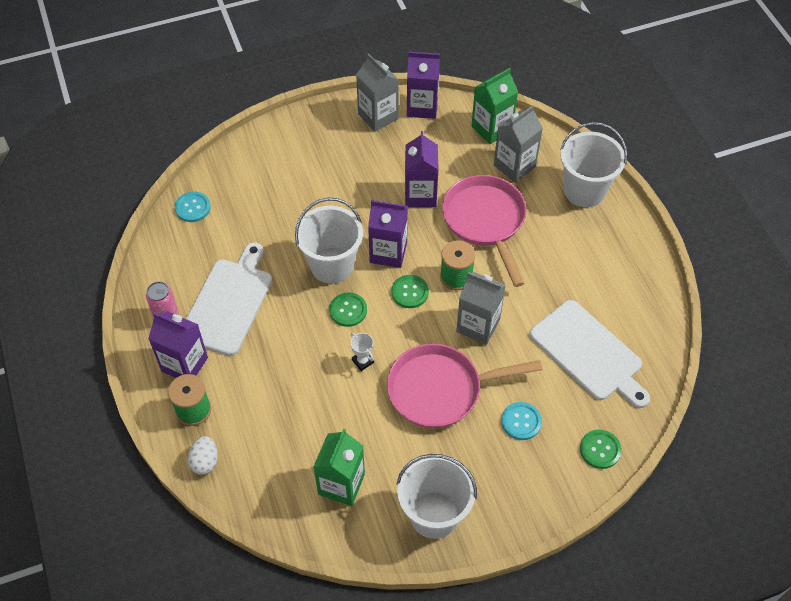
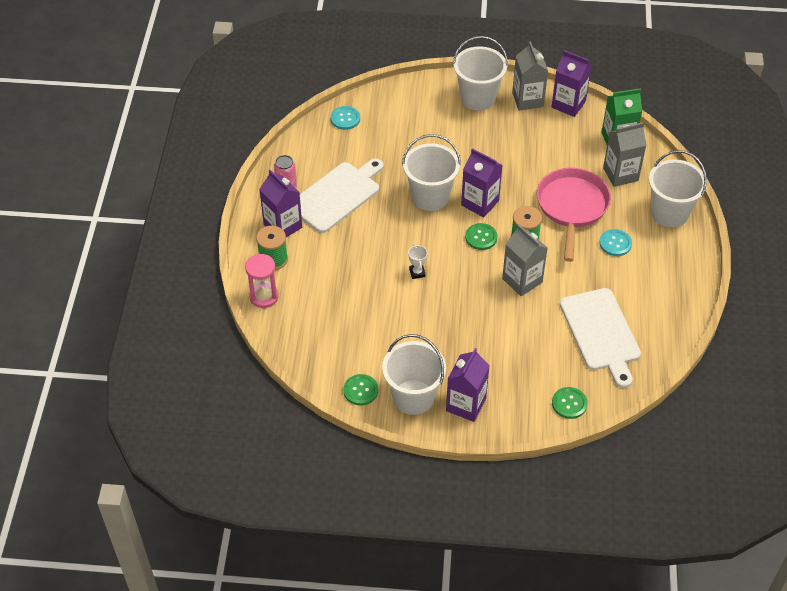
camera: 25 degrees right, 5 degrees down
(205, 461) = (264, 296): white egg -> pink hourglass
(325, 132) = (478, 98): none -> white bucket
(341, 484) = (355, 350): green carton -> none
(348, 310) = (425, 233): green button -> green button (360, 390)
(420, 195) = (529, 170): purple carton -> purple carton (466, 404)
(440, 389) = (466, 314): pink pan -> none
(521, 421) = (517, 360): turquoise button -> turquoise button (615, 243)

